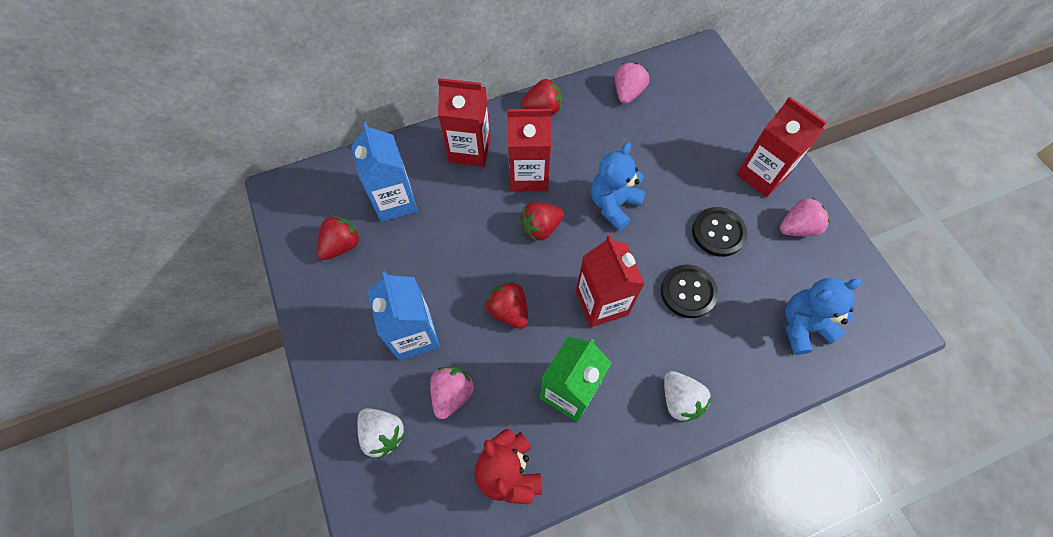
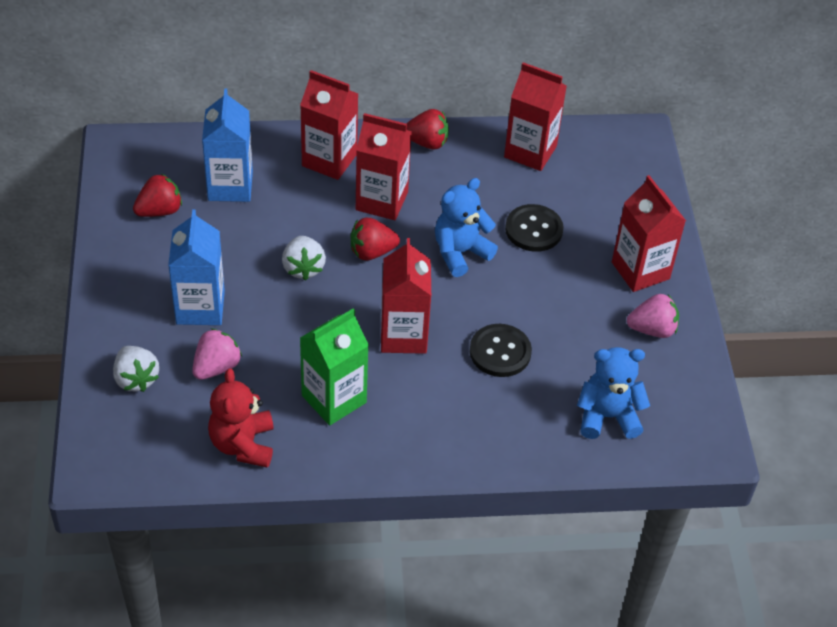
camera: 15 degrees right, 15 degrees down
(509, 311) = (304, 315): red strawberry -> none
(627, 93) = (530, 152): pink strawberry -> red carton
(680, 400) = (442, 439): white strawberry -> white strawberry (303, 268)
(718, 232) = (561, 309): black button -> black button (533, 229)

